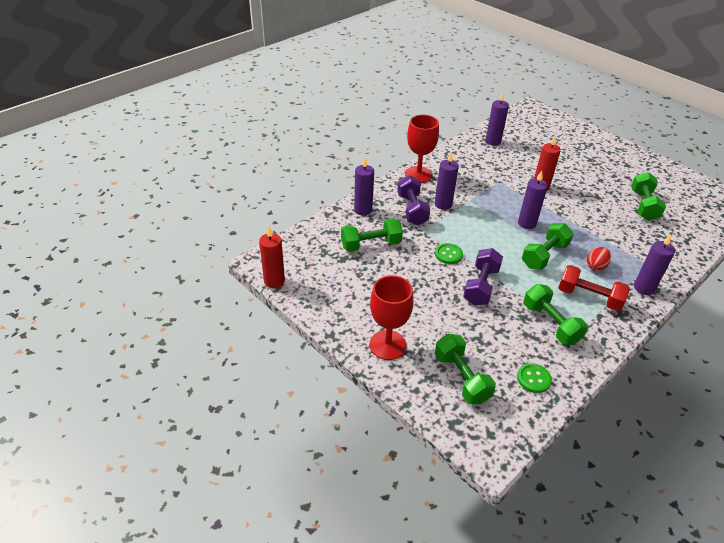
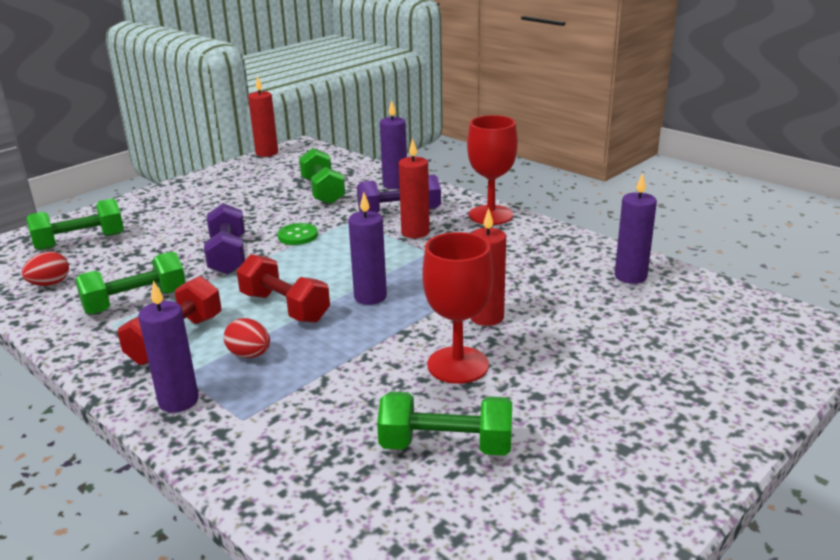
camera: 90 degrees right, 15 degrees down
(387, 345) = (150, 205): red goblet -> red goblet (458, 365)
(443, 204) = (415, 232): purple candle -> red candle
(481, 286) = (228, 256): purple dumbbell -> purple dumbbell turned 60 degrees clockwise
(533, 379) = (50, 284): green button -> red egg
(544, 255) = (285, 307): green dumbbell -> red dumbbell

